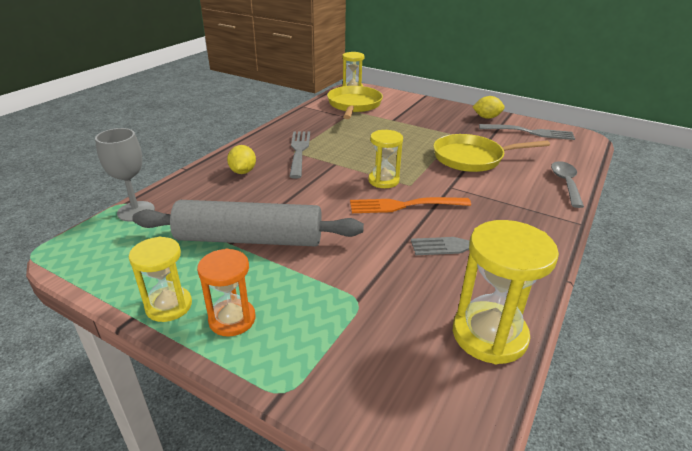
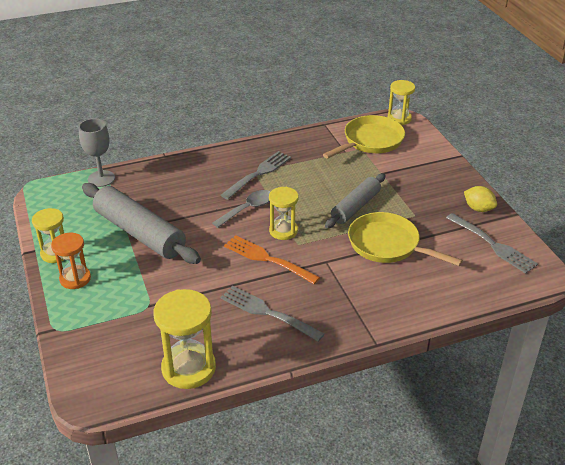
camera: 40 degrees right, 5 degrees up
(243, 171) = (197, 175): yellow lemon -> none
(410, 145) = (355, 207): none -> grey rolling pin
(565, 183) = (429, 307): grey spoon -> grey spoon (248, 209)

